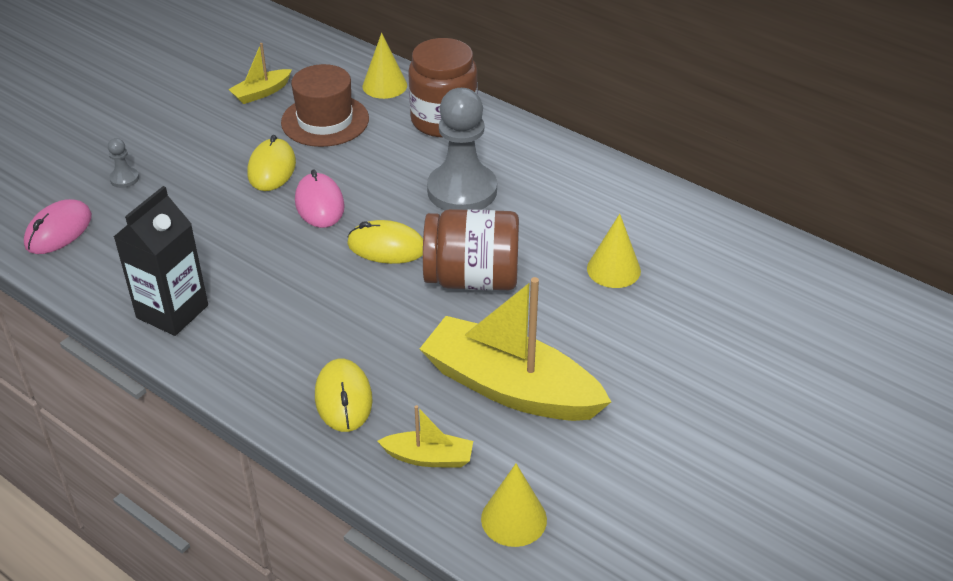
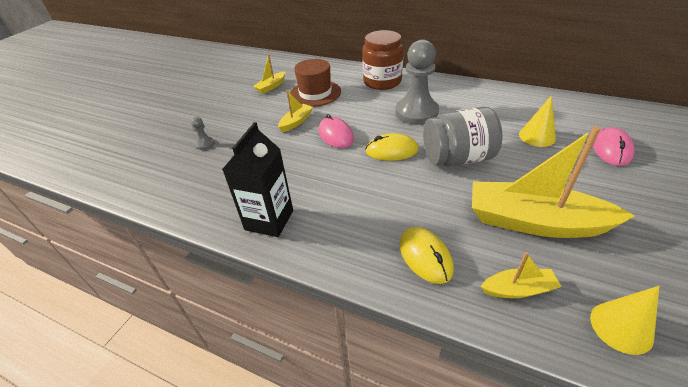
camera: 10 degrees left, 0 degrees up
(59, 231) = (169, 183): pink mouse -> pink mouse (611, 149)
(271, 168) = (296, 122): yellow mouse -> yellow boat
(384, 85) = (339, 72): yellow cone -> none
(472, 278) = (457, 158): brown jar -> grey jar

